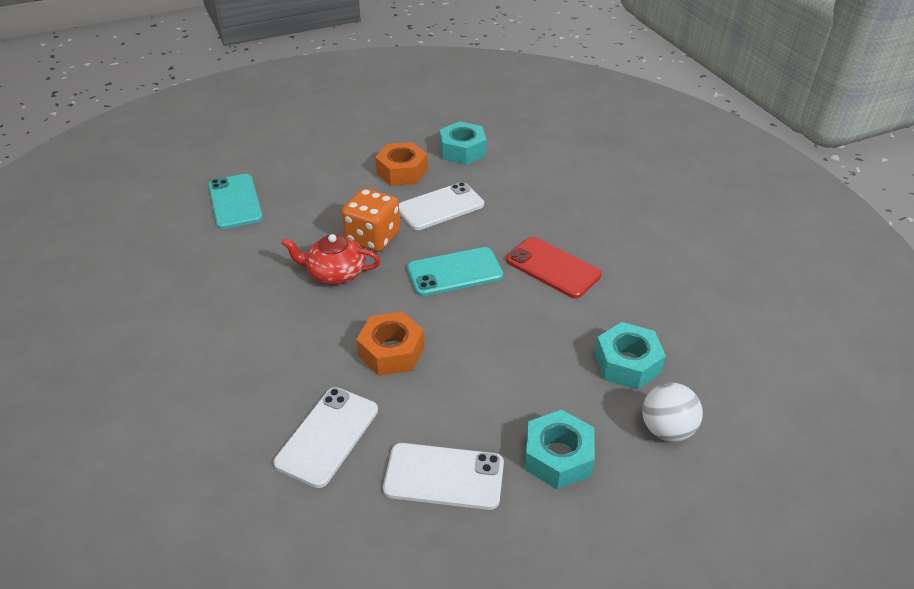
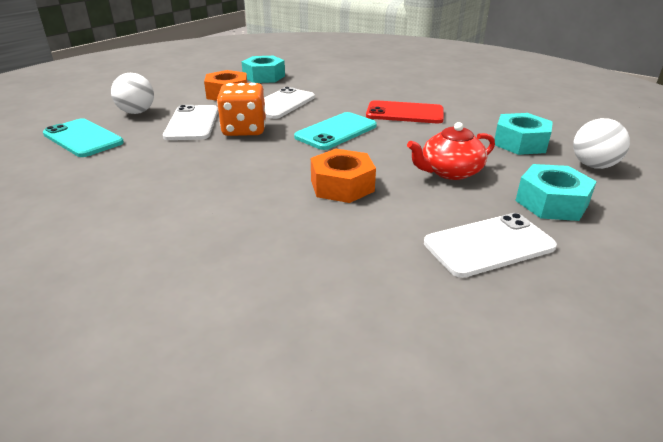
camera: 30 degrees left, 10 degrees down
(301, 176) = (137, 112): none -> white ball
(327, 436) = (353, 256): white phone -> white phone (192, 123)
(335, 273) = (233, 155): red teapot -> red teapot (450, 172)

